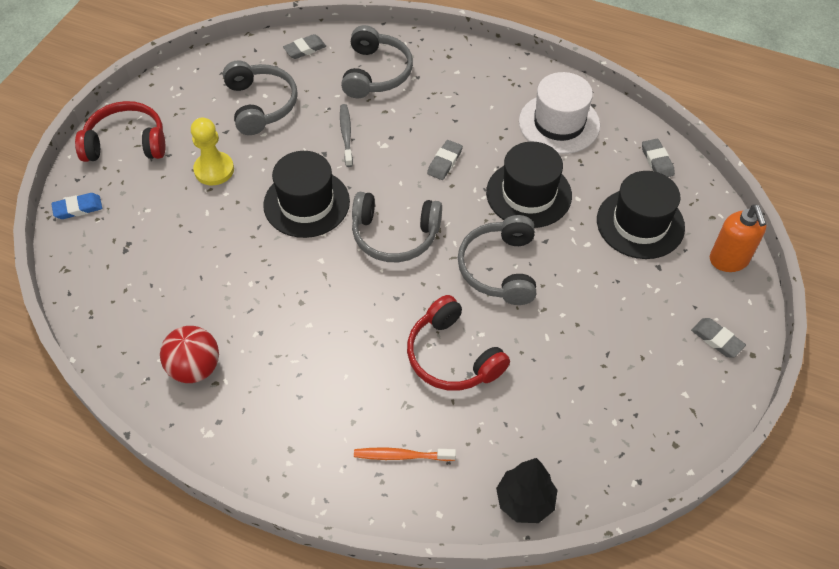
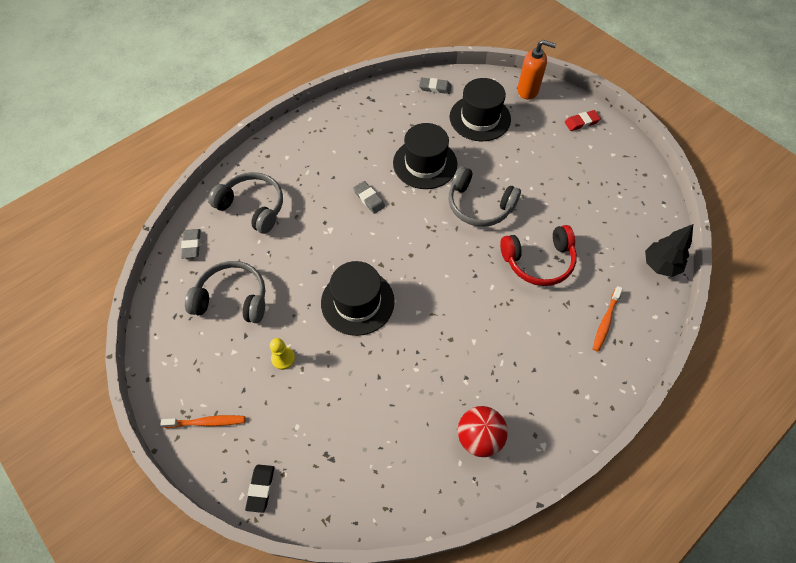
camera: 65 degrees left, 5 degrees up
(78, 208) = (261, 488): blue eraser -> black eraser
(126, 143) = (207, 422): red headphones -> orange toothbrush
(214, 170) = (283, 358): yellow pawn -> yellow pawn, size x0.65
(346, 135) = (304, 250): grey toothbrush -> none
(394, 235) = (419, 255): grey headphones -> none
(559, 123) = (373, 121): white hat -> none
(717, 339) = (581, 122): grey eraser -> red eraser

